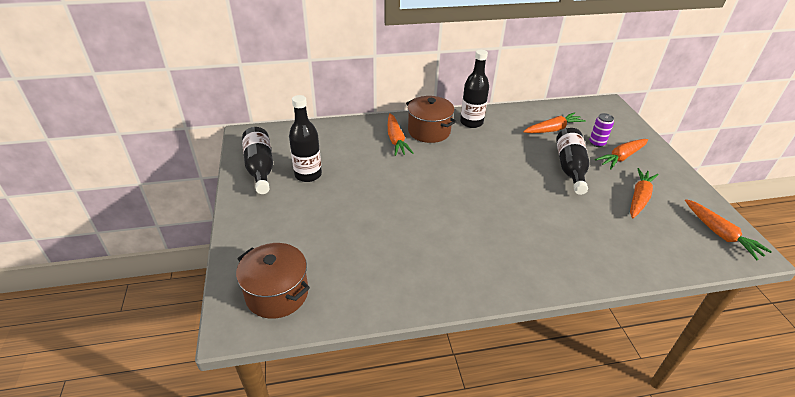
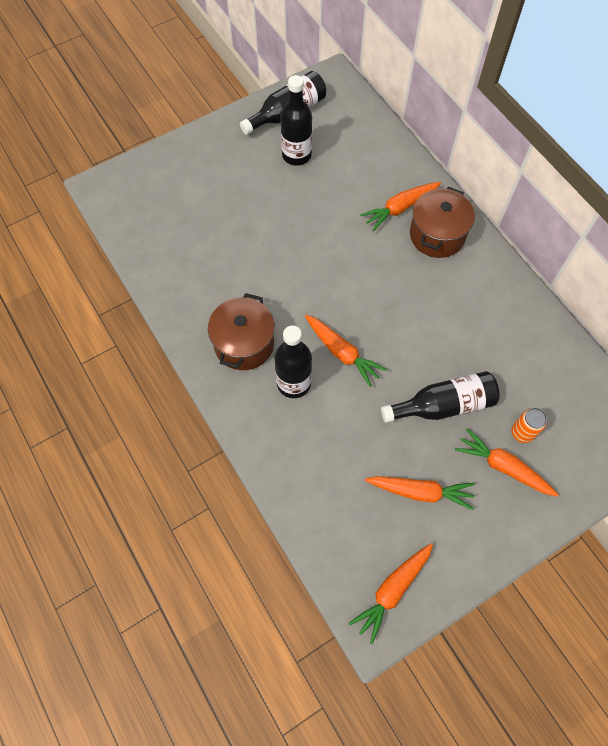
camera: 70 degrees right, 25 degrees up
(277, 293) = (139, 199): brown pot -> brown pot (244, 344)
(471, 122) = (484, 275): black bottle -> black bottle (294, 383)
(553, 129) = (525, 373): orange carrot -> orange carrot (342, 353)
(597, 143) = (522, 432): purple can -> orange can

